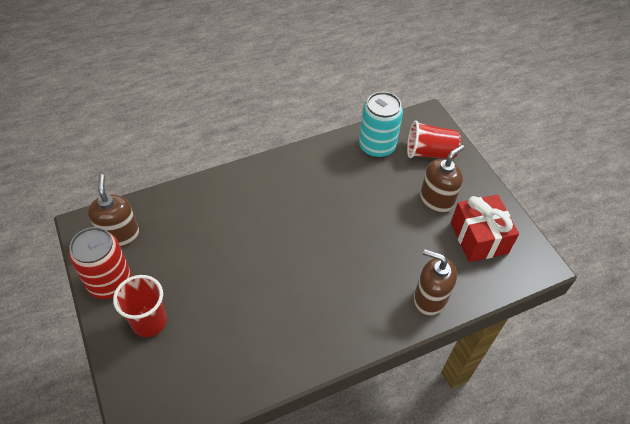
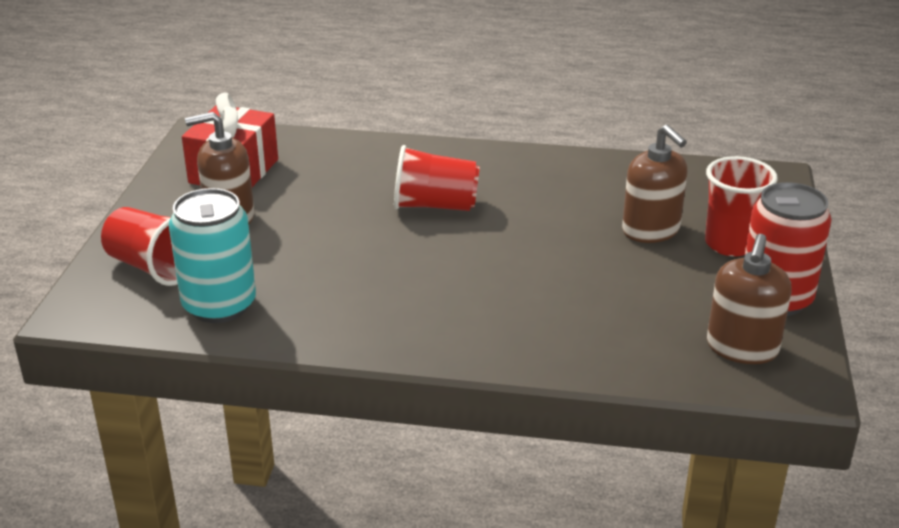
camera: 145 degrees left, 20 degrees down
(342, 267) = (435, 206): none -> red cup
(429, 299) = (364, 152): brown soap dispenser -> brown soap dispenser (651, 230)

